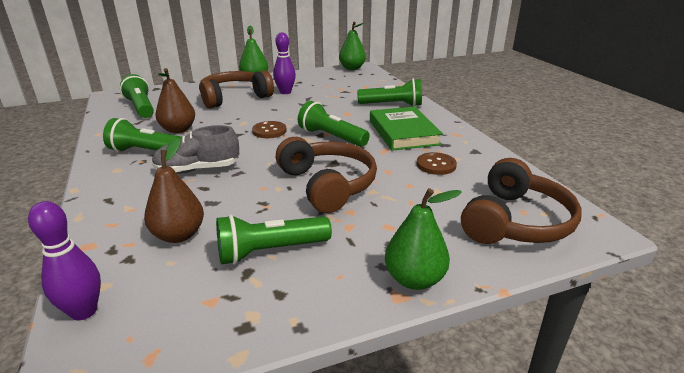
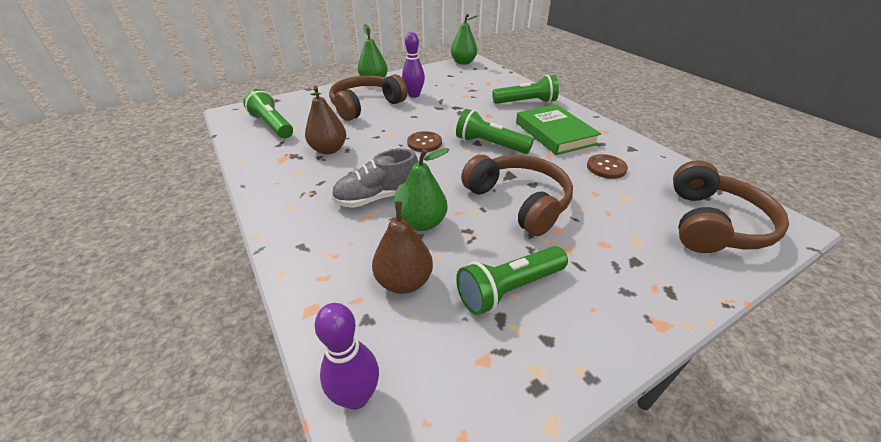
camera: 10 degrees left, 10 degrees up
(147, 152) = (311, 181): green flashlight -> none
(414, 279) = (664, 302): green pear -> green pear (422, 223)

